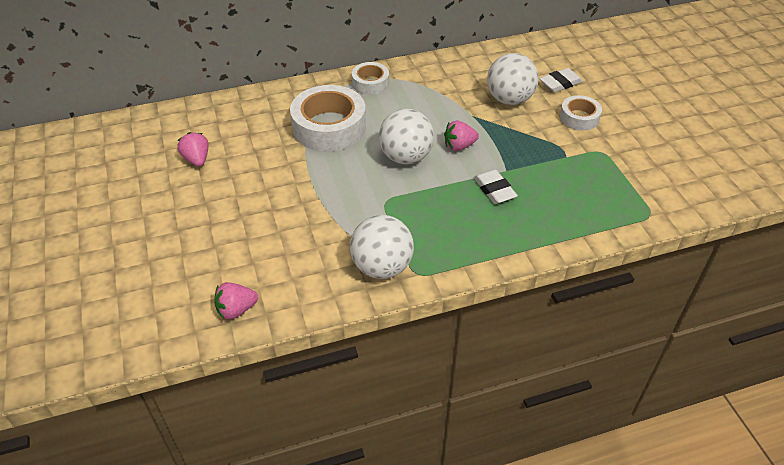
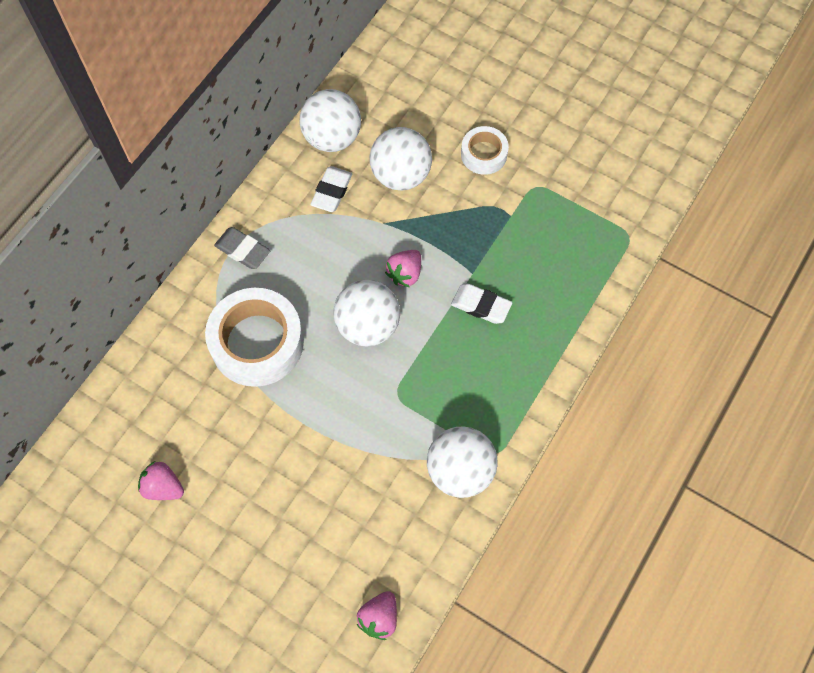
camera: 40 degrees left, 20 degrees up
(370, 83) = (242, 250): white tape -> grey eraser
(483, 62) = (332, 138): none -> white ball
(560, 83) = (431, 117): white eraser -> white eraser (331, 191)

